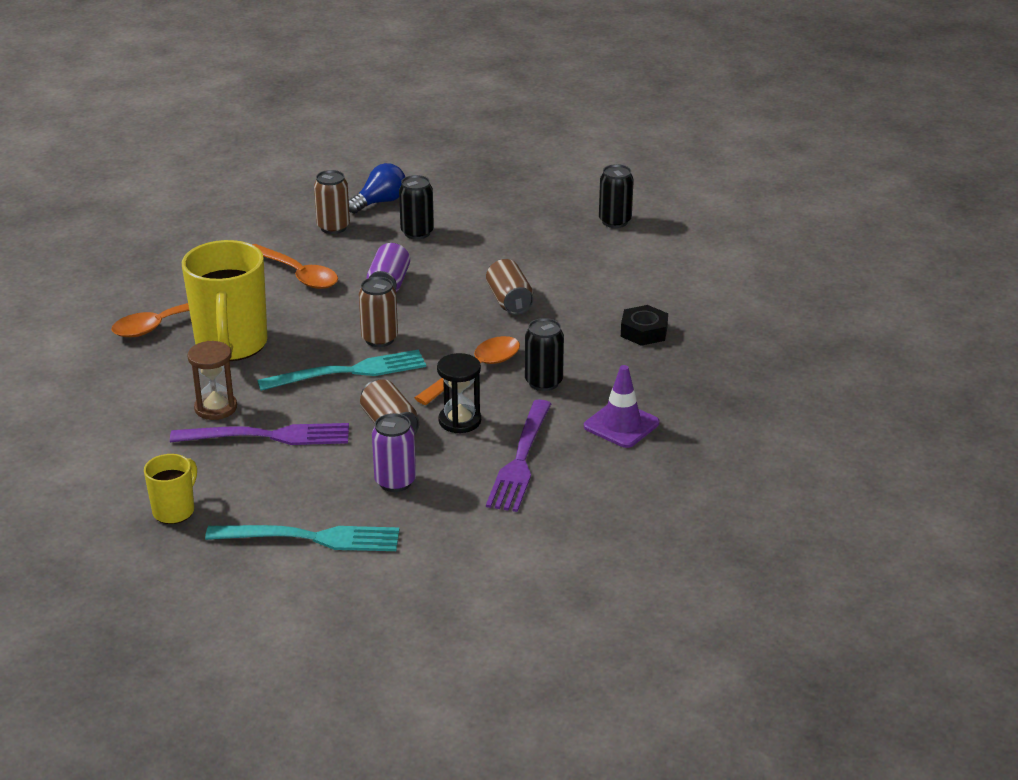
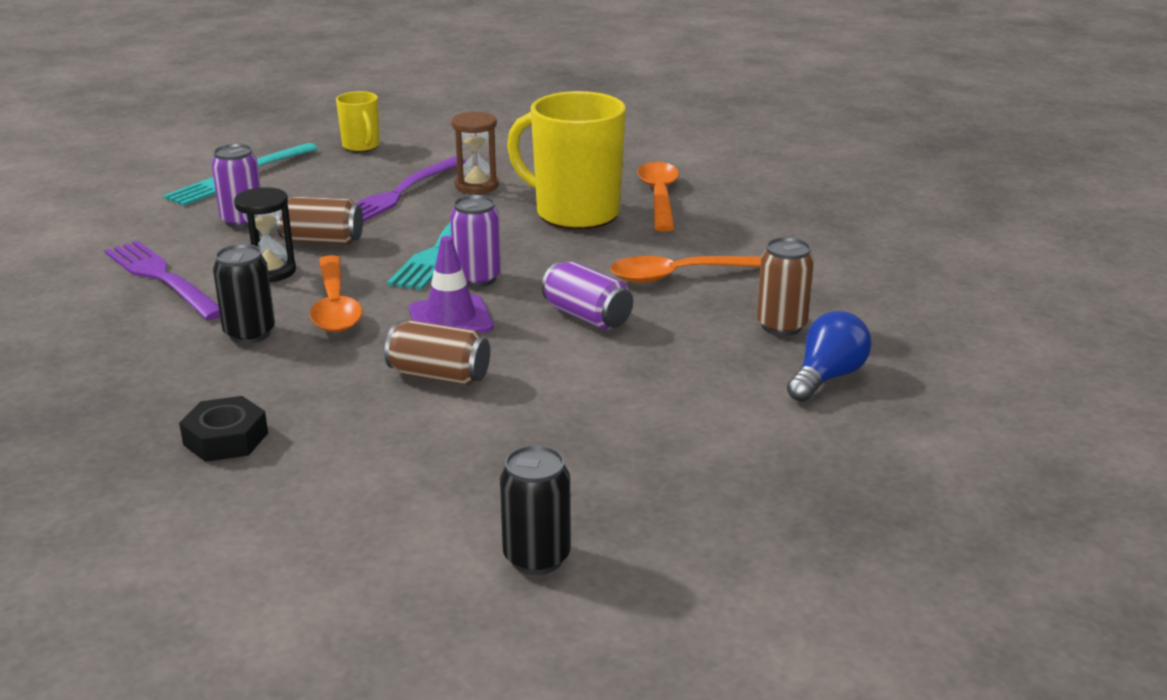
camera: 125 degrees right, 5 degrees down
(379, 339) = (477, 278): brown can -> purple can
(380, 202) = (827, 377): blue light bulb -> blue light bulb turned 135 degrees counterclockwise
(417, 233) = (701, 375): black can -> none
(621, 425) = (105, 346): purple traffic cone -> purple traffic cone (451, 318)

